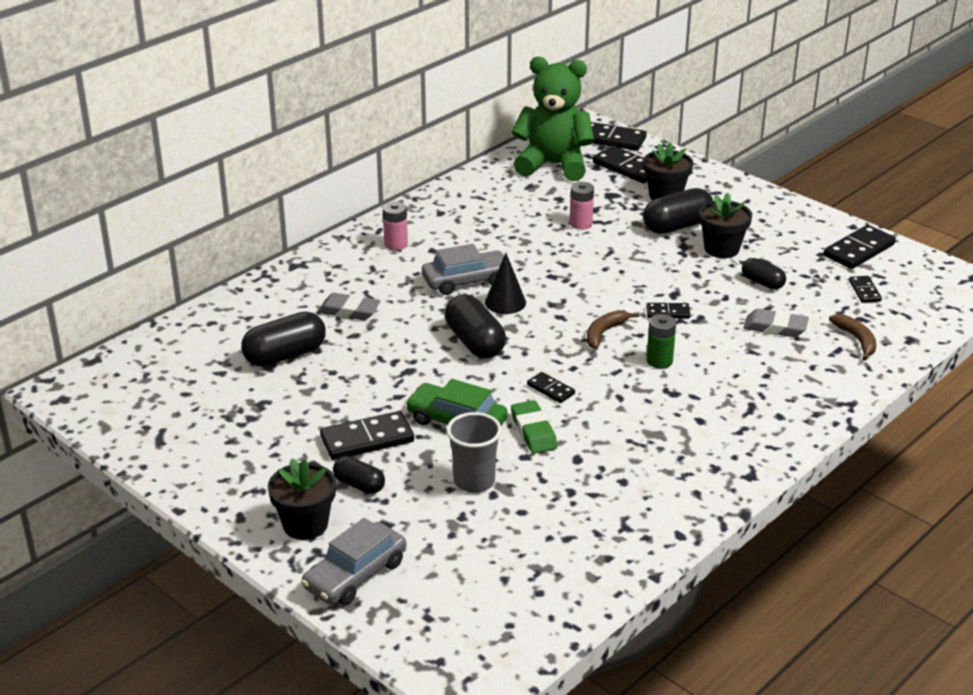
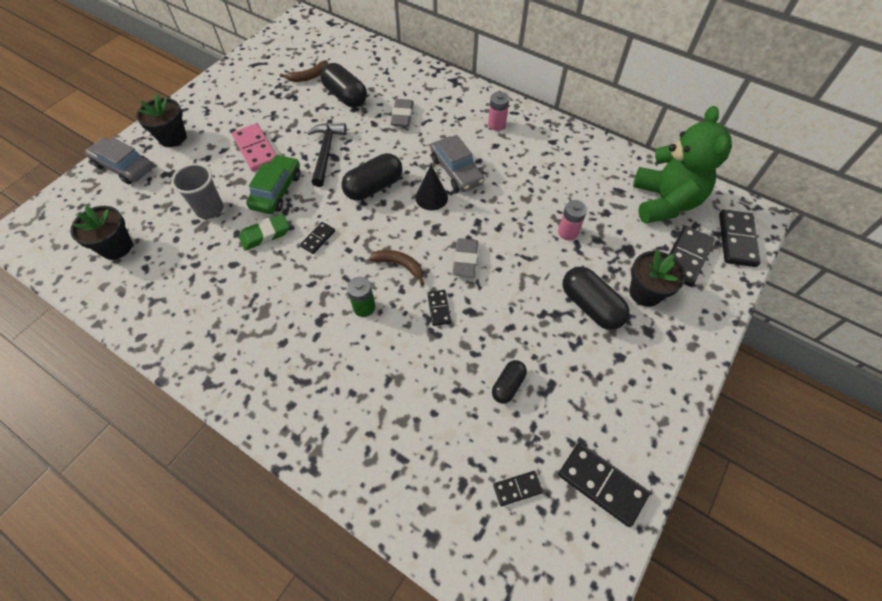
camera: 80 degrees right, 25 degrees up
(359, 485) = (209, 154): black capsule -> none
(367, 439) = (256, 149): black domino -> pink domino
(397, 377) = (326, 152): none -> black hammer
(721, 249) = (561, 346): black flower pot -> black flower pot (116, 247)
(775, 327) = (430, 399): grey eraser -> grey eraser (465, 260)
(856, 340) = (421, 478): brown banana -> brown banana (308, 77)

